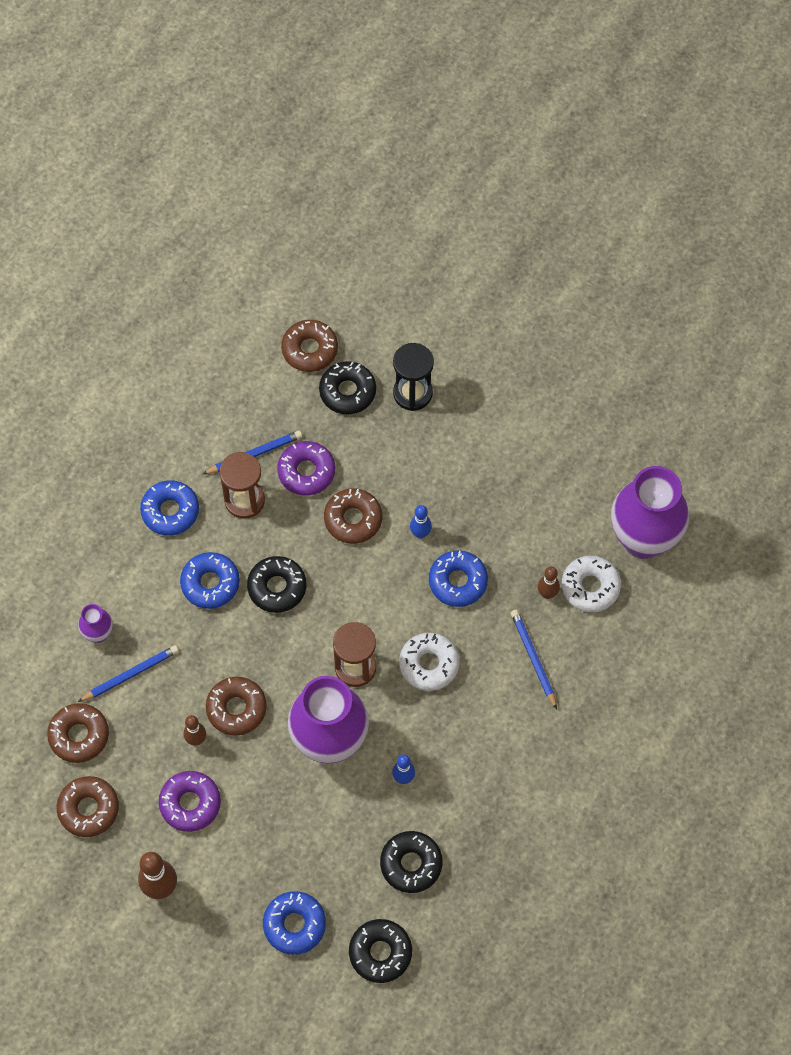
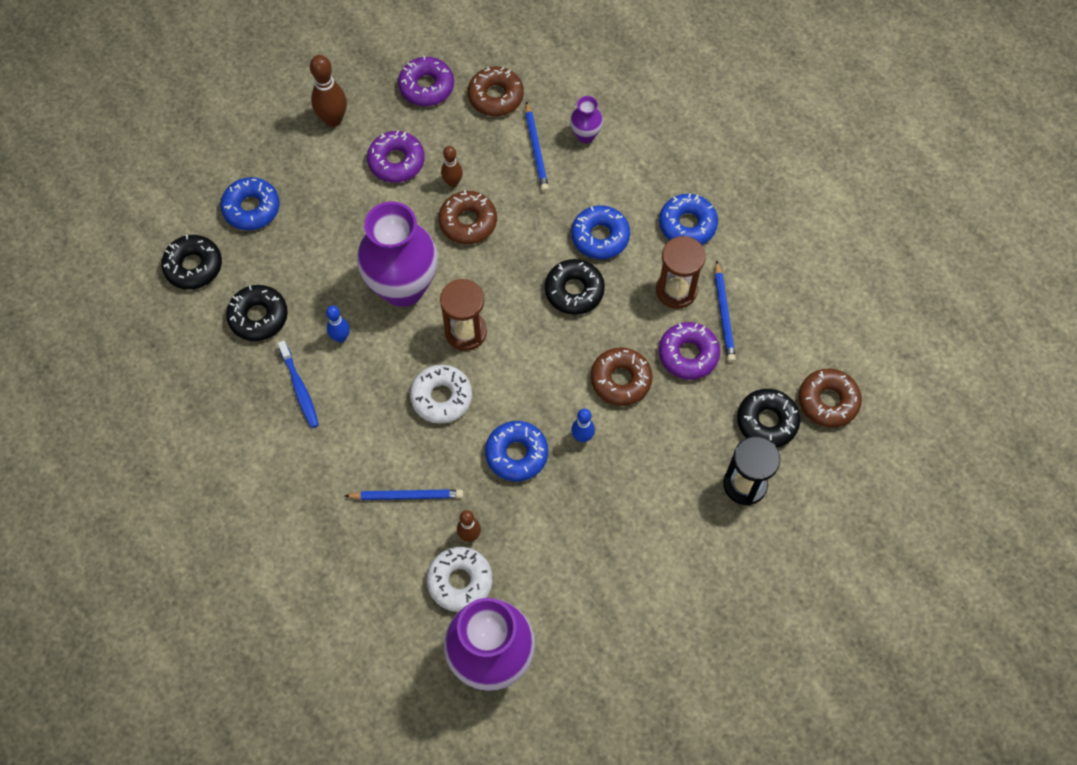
camera: 110 degrees right, 0 degrees up
(88, 809) = (426, 86): brown donut -> purple donut
(469, 793) = (299, 388): none -> blue toothbrush

